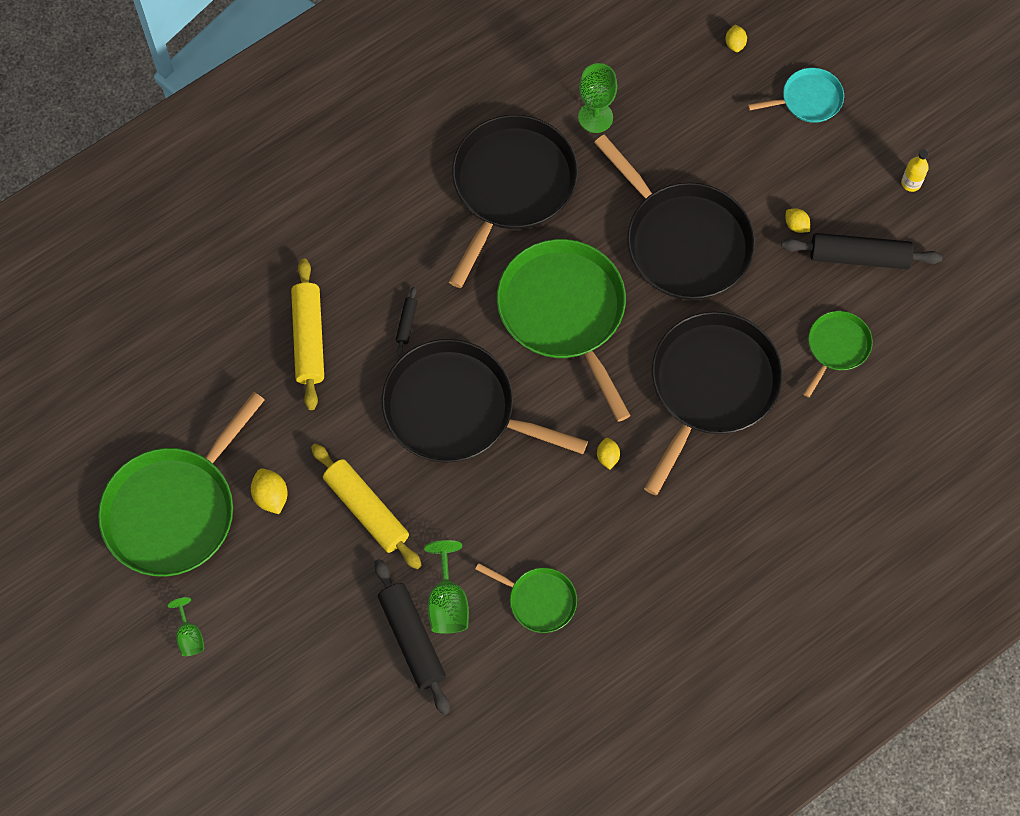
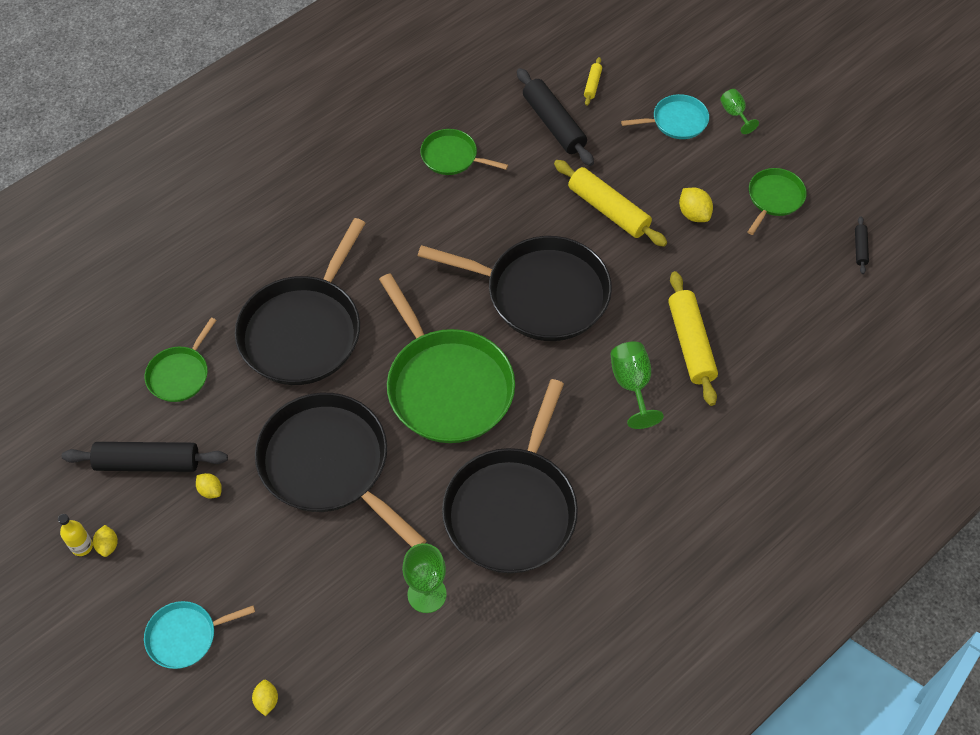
camera: 175 degrees right, 10 degrees down
(175, 510) = (774, 198): green pan -> green pan, size x0.49
(262, 631) = (676, 121): none -> turquoise pan
(355, 697) = (592, 85): none -> yellow rolling pin
(407, 323) = (599, 364): black rolling pin -> black rolling pin (860, 248)
(447, 602) = (528, 150): green goblet -> green goblet (632, 385)
(607, 457) = (399, 265): yellow lemon -> yellow lemon (108, 545)

